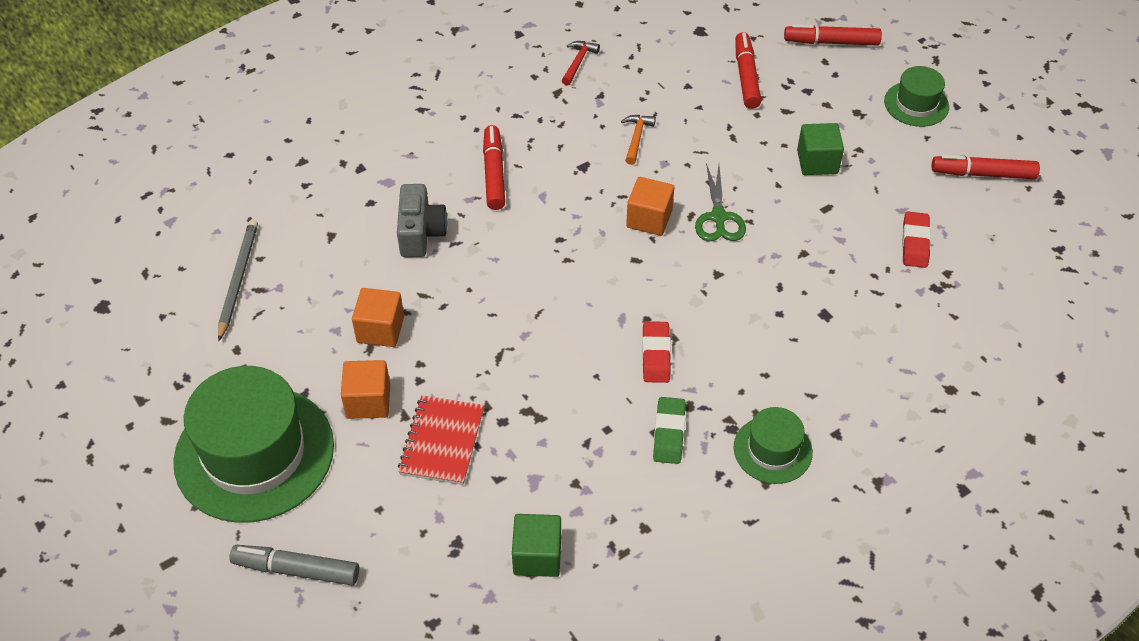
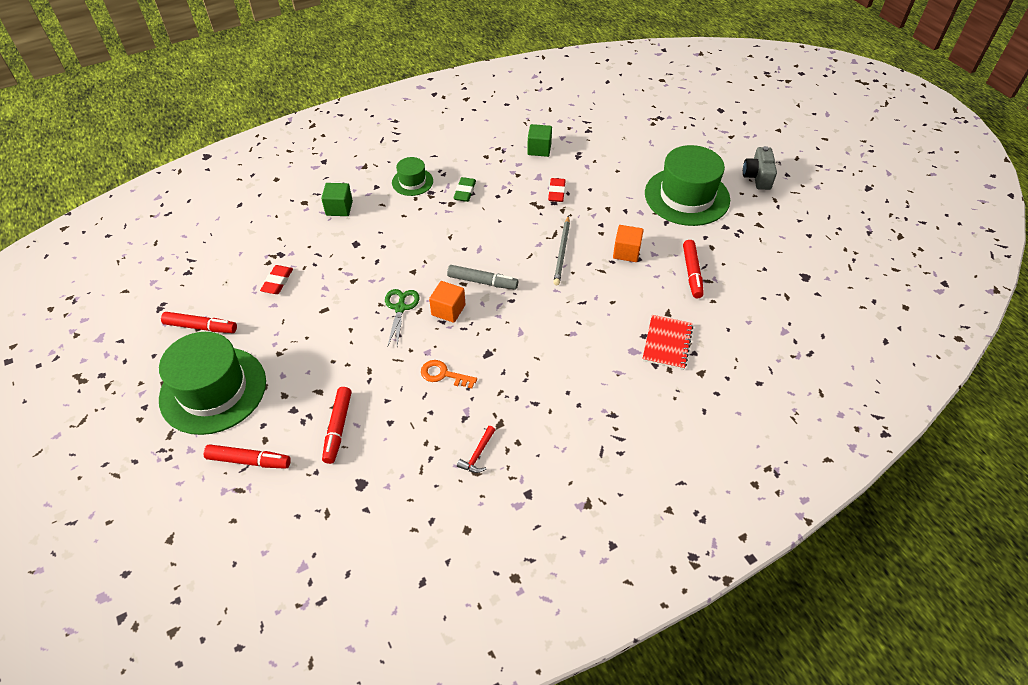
camera: 175 degrees left, 0 degrees up
(238, 279) = (723, 287): grey pencil -> grey pencil (562, 252)
(296, 570) = (654, 151): grey marker -> grey marker (482, 282)
(368, 401) = (629, 216): orange cube -> none
(421, 233) = (606, 310): grey camera -> grey camera (757, 177)
(442, 442) = (586, 195): red notebook -> red notebook (667, 343)
(494, 173) = (555, 352): red marker -> red marker (692, 273)
(636, 138) = (443, 374): orange hammer -> orange key
(656, 355) = (463, 228): red eraser -> red eraser (556, 192)
(817, 162) = (314, 345): green cube -> green cube (339, 208)
(916, 104) = (213, 390): green hat -> green hat, size x2.01

